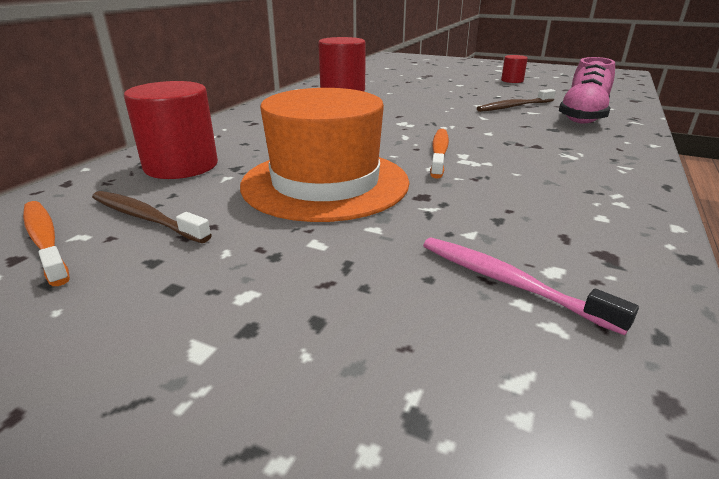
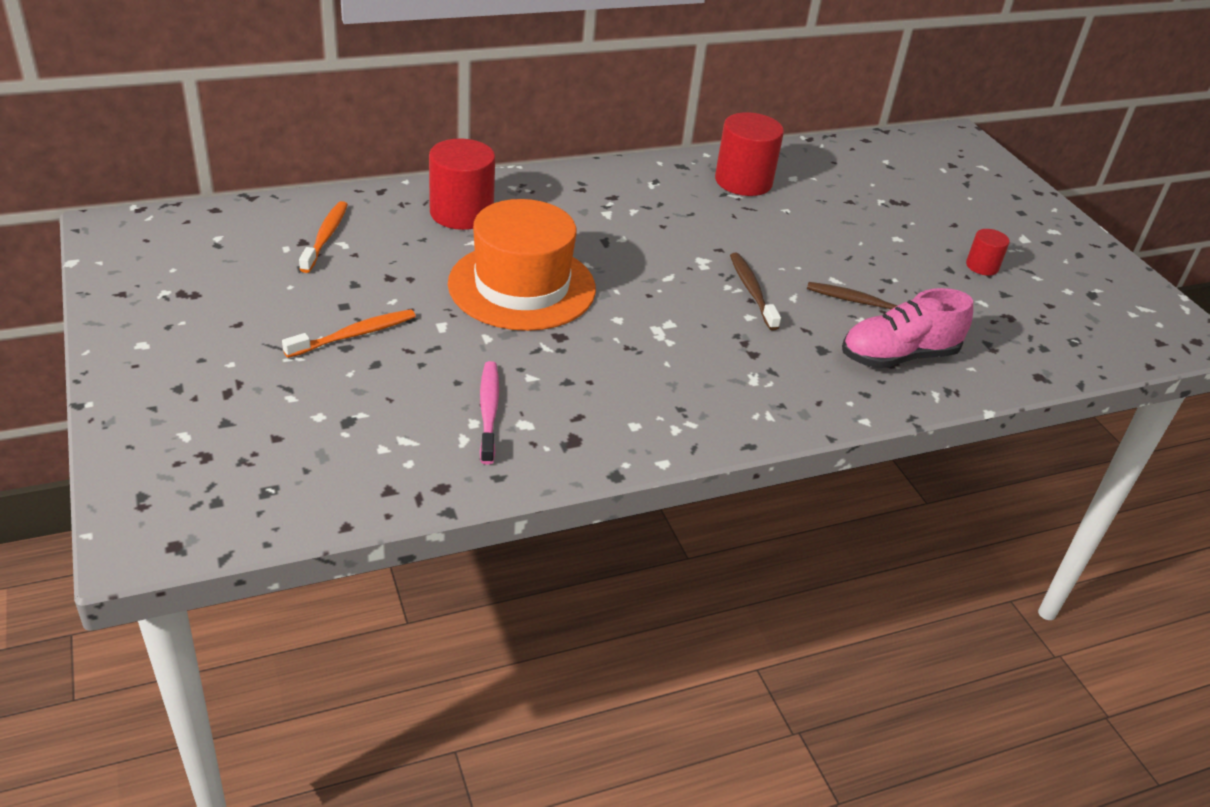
camera: 40 degrees right, 10 degrees up
(145, 218) = (386, 250): brown toothbrush -> brown toothbrush (752, 291)
(439, 153) = (655, 310): orange toothbrush -> orange toothbrush (354, 335)

